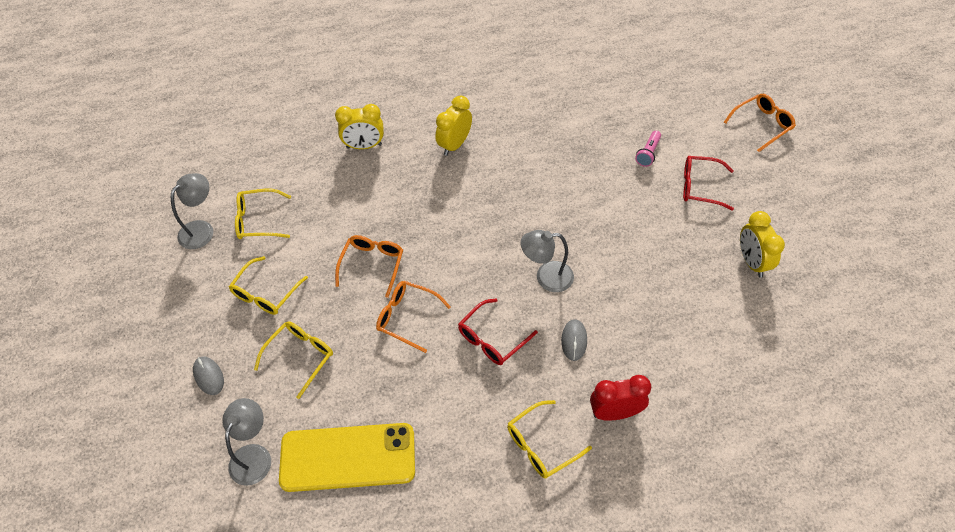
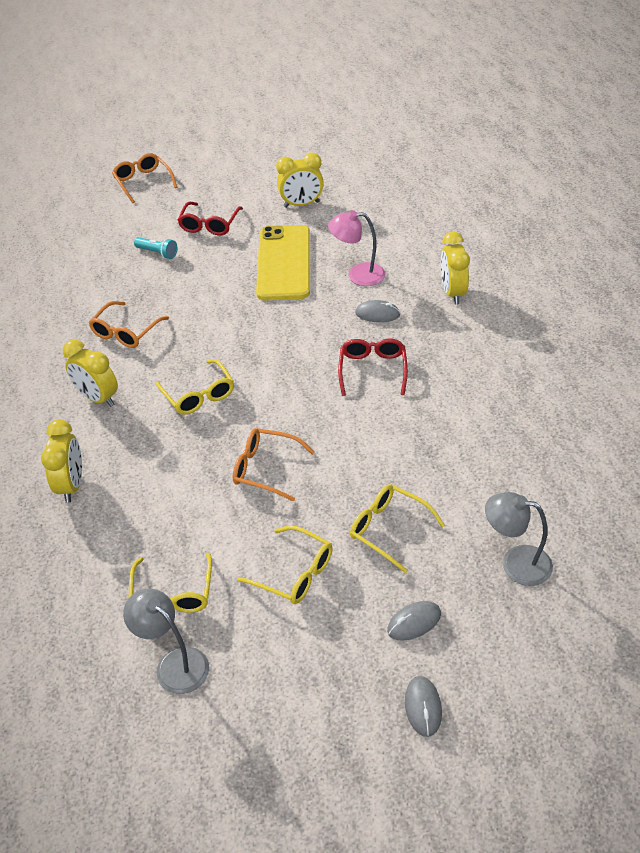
camera: 85 degrees left, 10 degrees down
(137, 382) = (423, 707): none -> grey mouse
(348, 457) = (511, 479): yellow phone -> yellow phone (284, 263)
(406, 317) = (341, 436): orange glasses -> orange glasses (125, 332)
(492, 339) = (373, 370): red glasses -> red glasses turned 135 degrees counterclockwise
(541, 445) = (488, 339): yellow glasses -> yellow glasses (199, 395)
(546, 277) = (302, 329): grey lamp -> none
(615, 412) = (453, 293): red clock -> yellow clock
(635, 321) = (358, 275): none -> pink lamp
(648, 153) = (157, 253): pink flashlight -> turquoise flashlight

